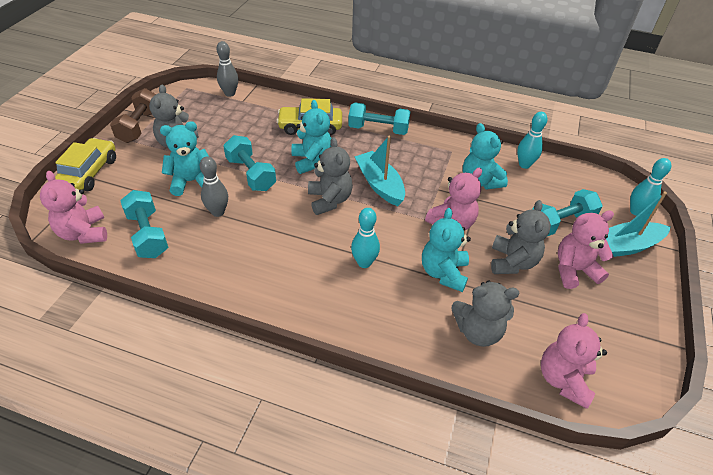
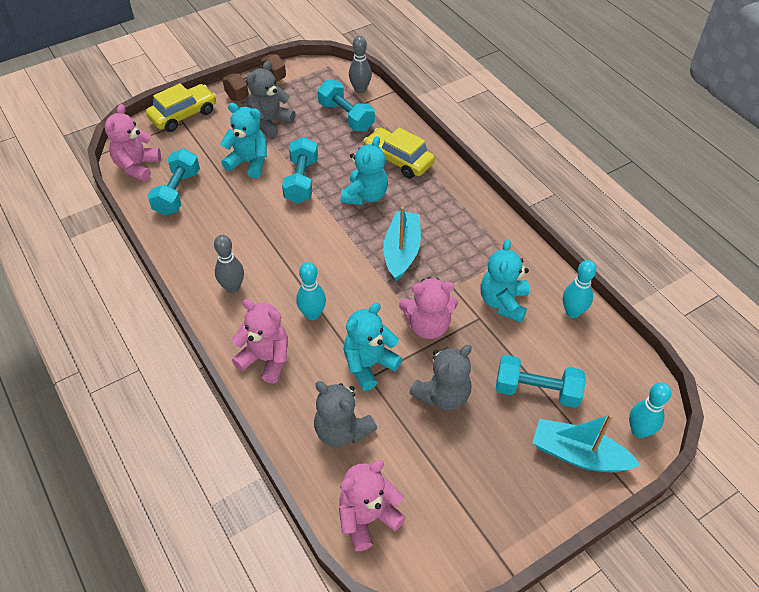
camera: 40 degrees right, 5 degrees up
(218, 212) = (243, 202): grey bowling pin -> grey bowling pin (232, 287)
(329, 200) = (342, 241): grey teddy bear -> none
(378, 129) = (461, 195): turquoise dumbbell -> turquoise dumbbell (346, 116)
(574, 270) = (494, 441): pink teddy bear -> pink teddy bear (266, 359)

